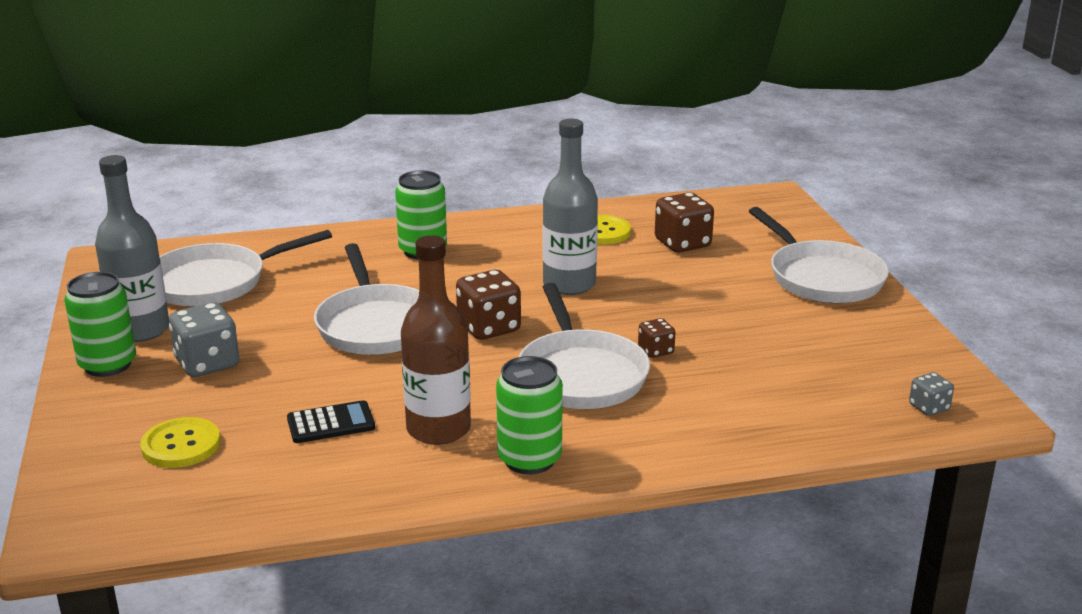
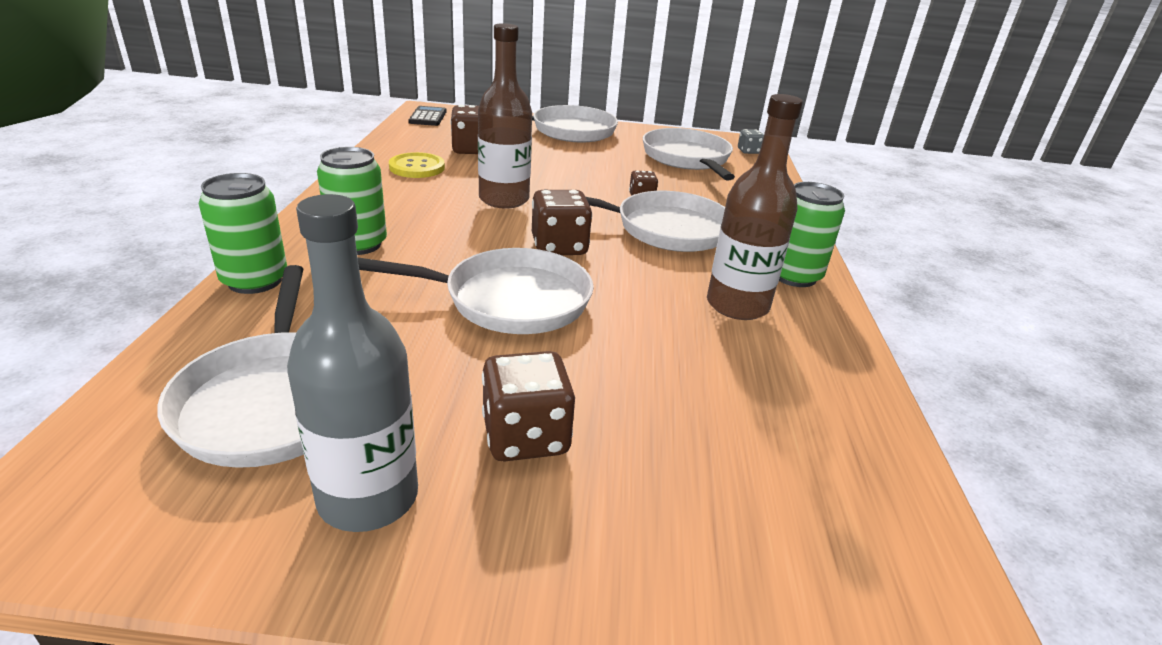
camera: 75 degrees left, 5 degrees up
(108, 365) = (465, 550): green can -> green can (255, 281)
(181, 445) = (736, 485): yellow button -> none
(207, 363) = (526, 436): grey dice -> brown dice
(331, 423) = (711, 362): black calculator -> black calculator (428, 117)
(569, 284) = (504, 199): grey bottle -> brown bottle
(826, 365) = (687, 159): none -> white pan

